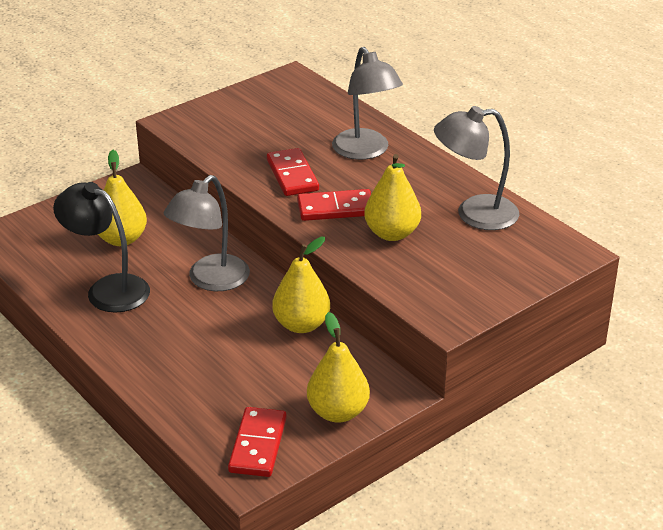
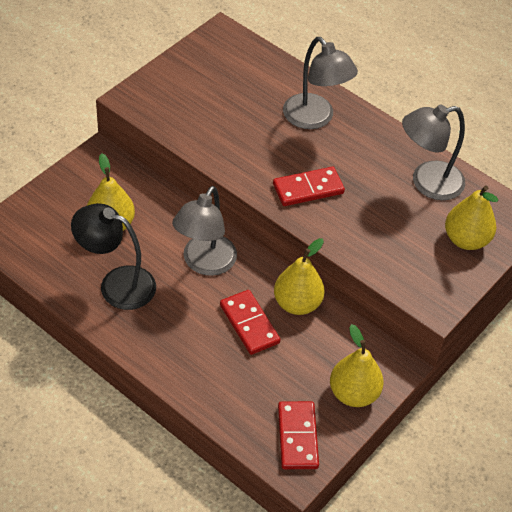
camera: 15 degrees left, 15 degrees up
(292, 175) = (259, 153): red domino -> red domino (249, 324)
(392, 233) = (364, 212): yellow pear -> yellow pear (466, 240)

